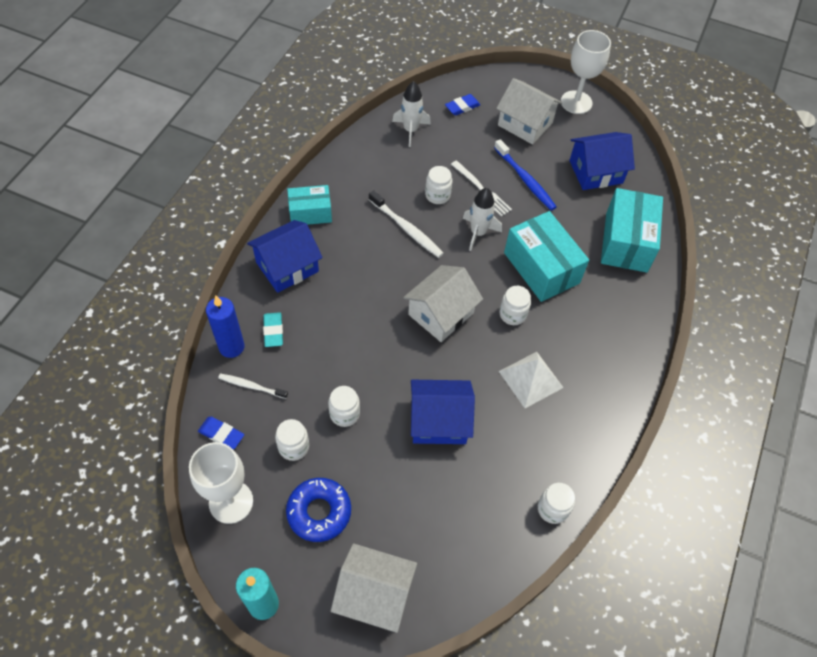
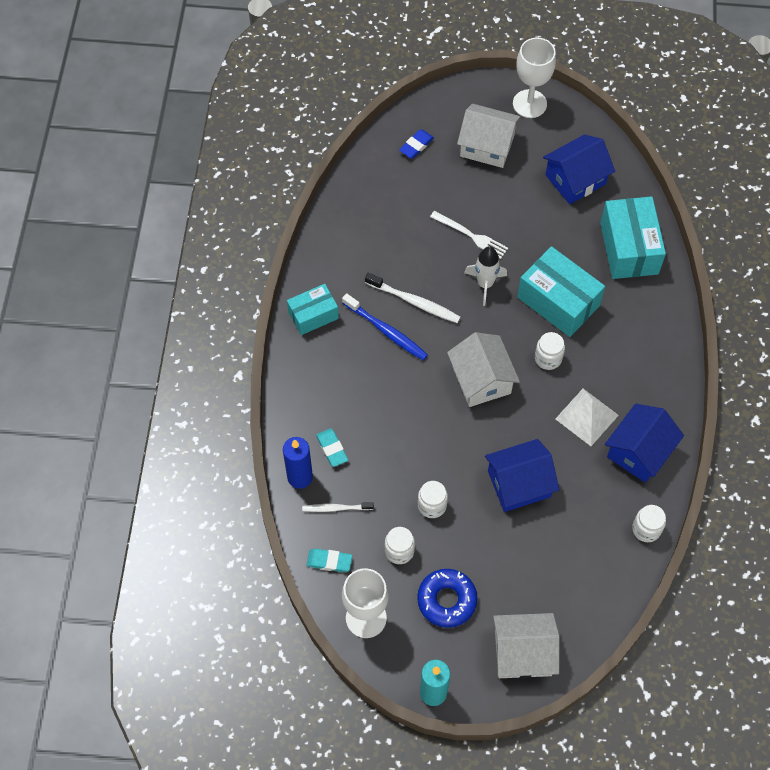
camera: 15 degrees left, 5 degrees up
(221, 434) = (329, 561): blue eraser -> turquoise eraser
(287, 267) = (316, 379): blue house -> blue house (639, 451)
(410, 130) = (374, 190): white rocket -> none
(437, 195) = (430, 255): white jar -> none
(441, 314) = (481, 379): white house -> white house turned 45 degrees counterclockwise
(525, 180) = (509, 210): blue toothbrush -> blue toothbrush (386, 331)

